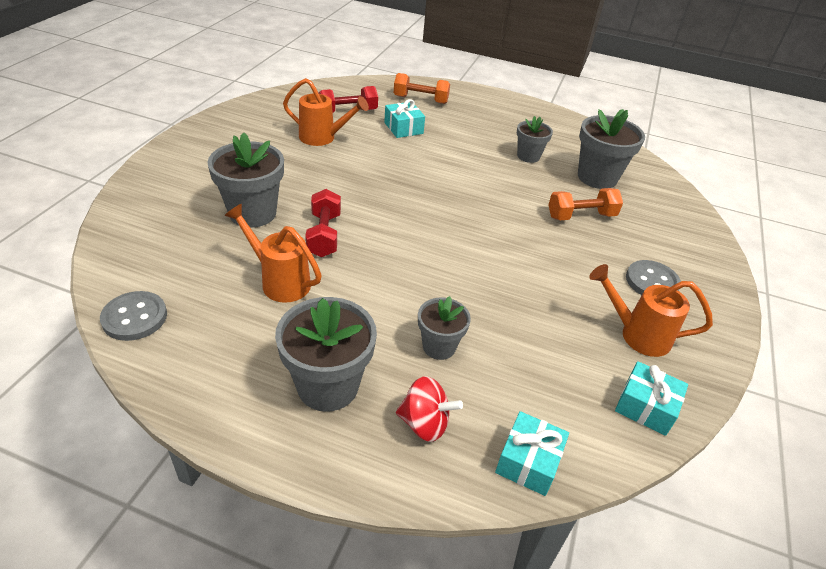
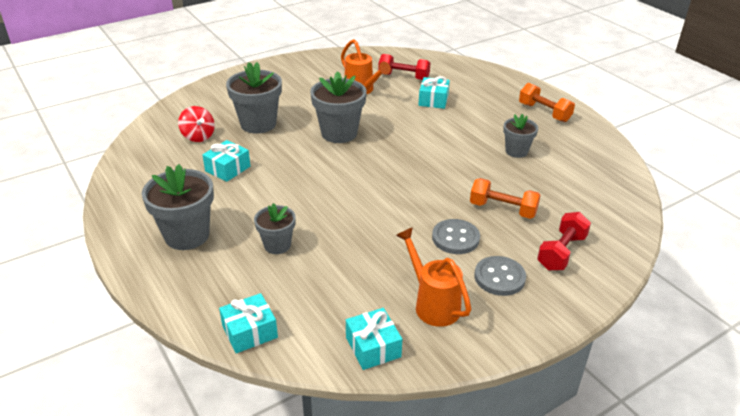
camera: 40 degrees right, 5 degrees down
(134, 317) = (132, 157): grey button -> grey button (455, 238)
(279, 281) = (228, 169): orange watering can -> turquoise gift
(324, 235) = (286, 152): red dumbbell -> red dumbbell (561, 252)
(420, 100) = (475, 83): orange dumbbell -> orange dumbbell (544, 112)
(425, 423) = (215, 280): red spinning top -> red spinning top (198, 136)
(597, 177) = (561, 187): grey flower pot -> grey flower pot (339, 133)

